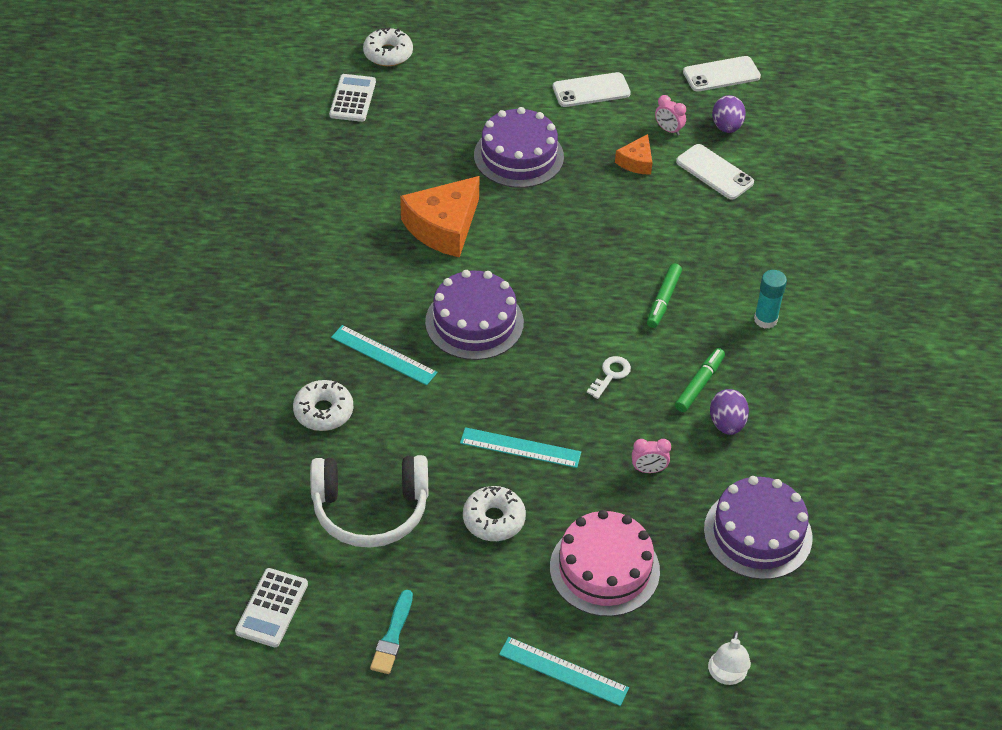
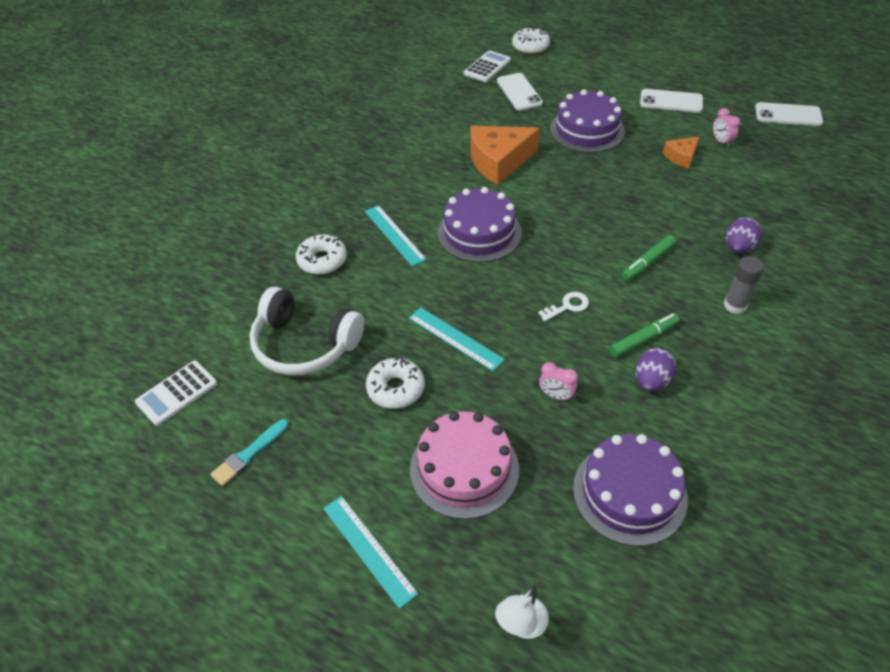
camera: 30 degrees right, 0 degrees up
(714, 172) = (746, 180): white phone -> white phone (519, 92)
(726, 127) = (774, 151): purple egg -> purple egg (738, 248)
(765, 319) = (735, 305): turquoise glue stick -> grey glue stick

